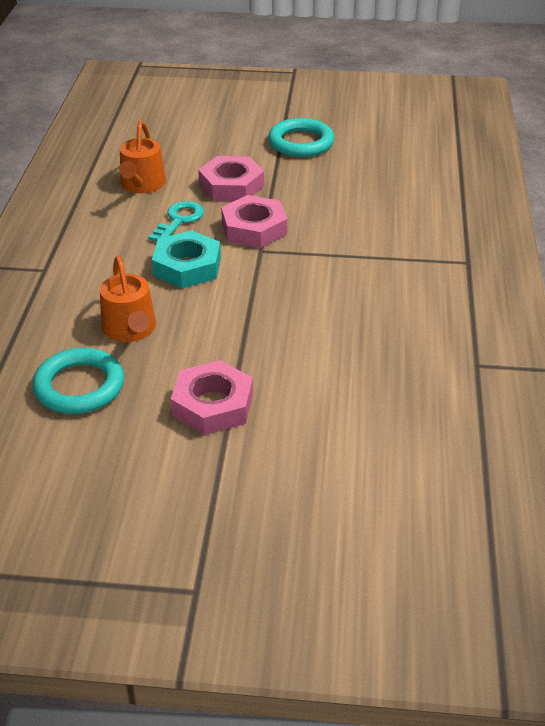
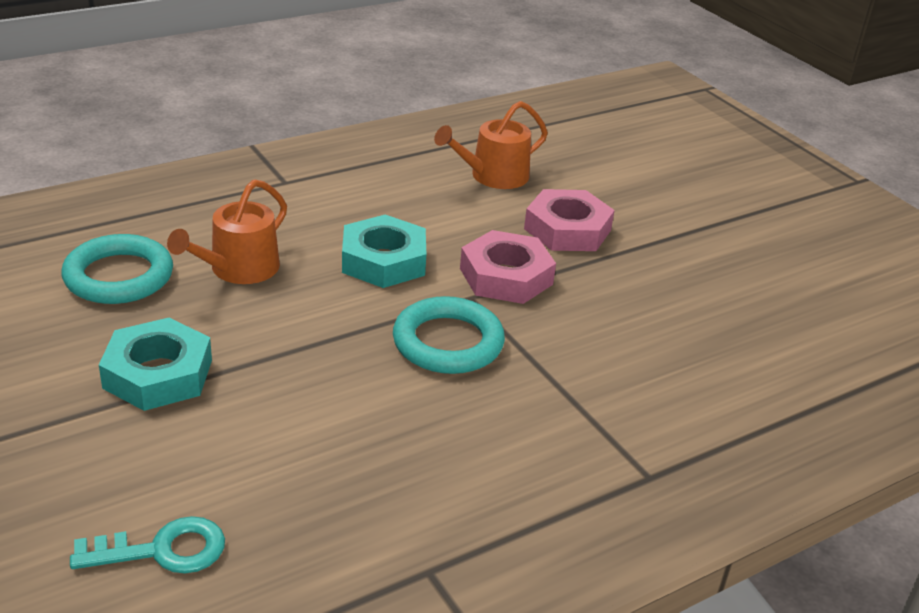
camera: 50 degrees right, 5 degrees down
(179, 220) = (459, 223): turquoise key -> turquoise key (162, 550)
(213, 405) = (158, 374): pink nut -> turquoise nut
(301, 143) = (720, 242): turquoise ring -> turquoise ring (448, 342)

